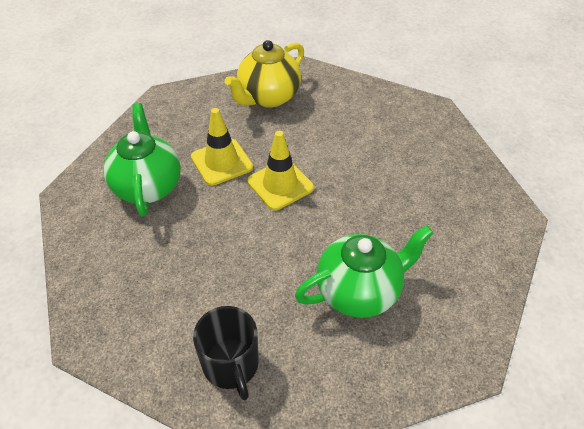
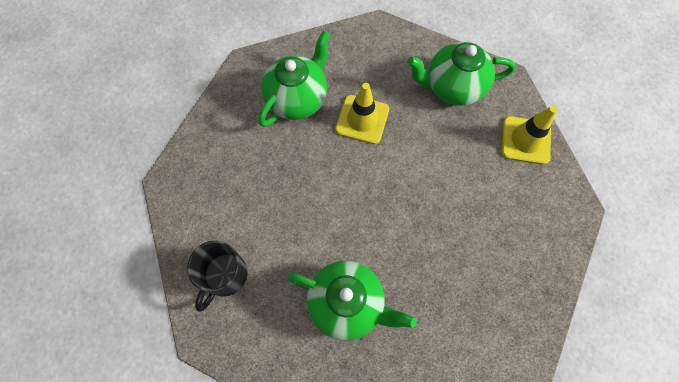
camera: 45 degrees right, 20 degrees up
(268, 97) = (453, 87): yellow teapot -> green teapot
(280, 184) = (382, 173): yellow traffic cone -> yellow traffic cone (525, 140)

